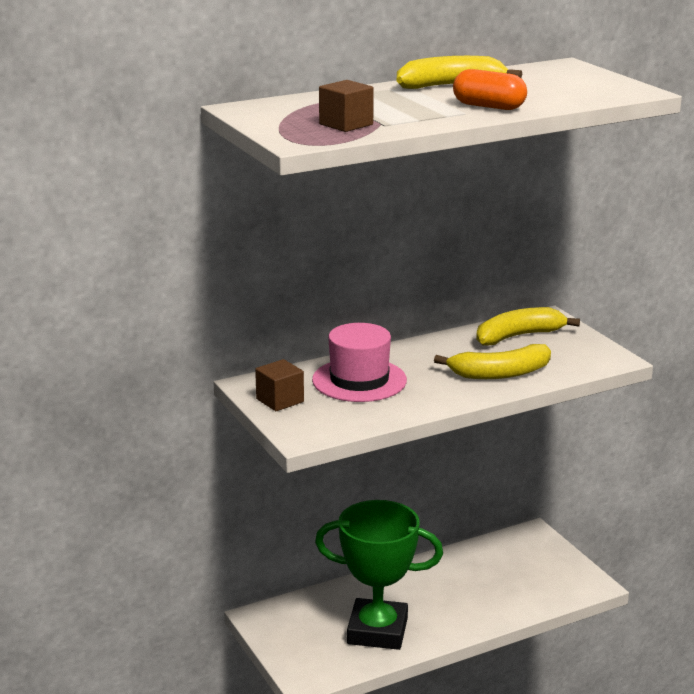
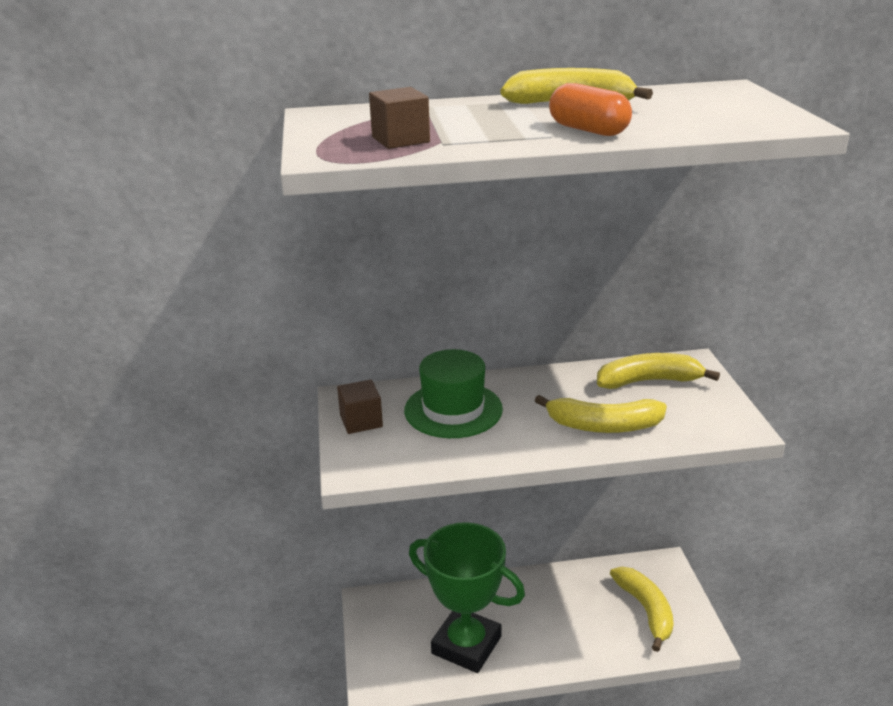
camera: 20 degrees right, 5 degrees up
(359, 380) = (453, 410): pink hat -> green hat
(531, 572) = (645, 610): none -> yellow banana

